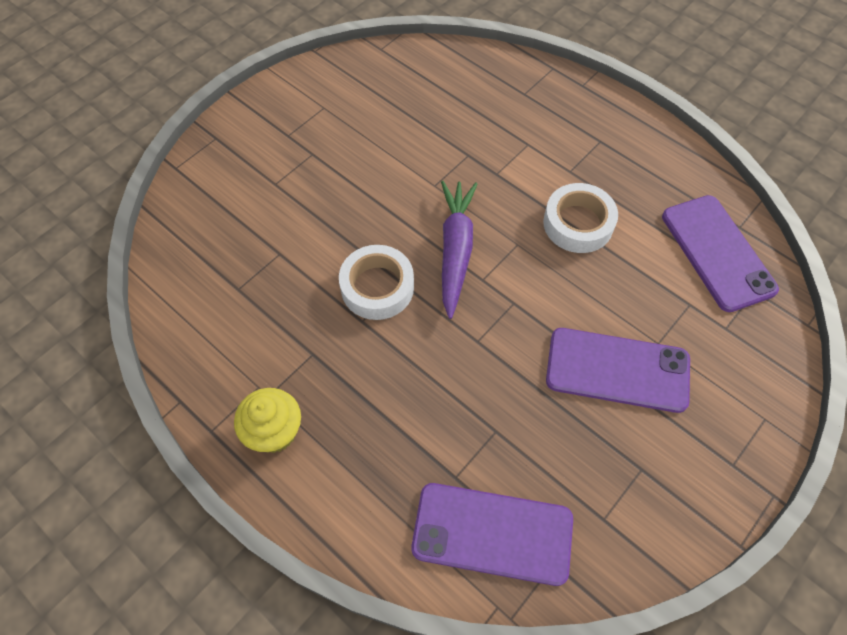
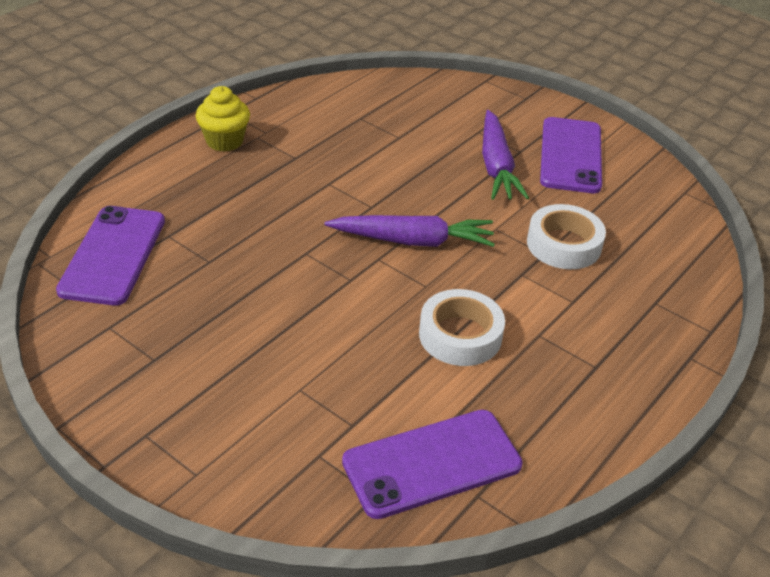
camera: 85 degrees right, 20 degrees down
(337, 175) = (496, 166): none -> purple carrot
(377, 287) = (365, 191): white tape -> white tape (564, 244)
(617, 370) = (268, 351): purple phone -> purple phone (571, 155)

